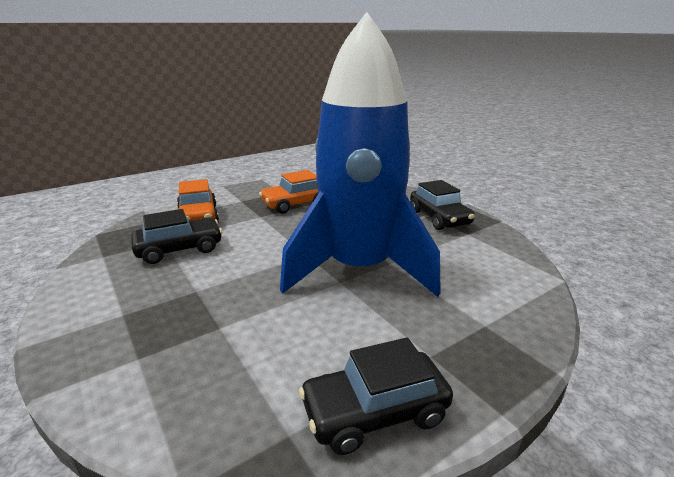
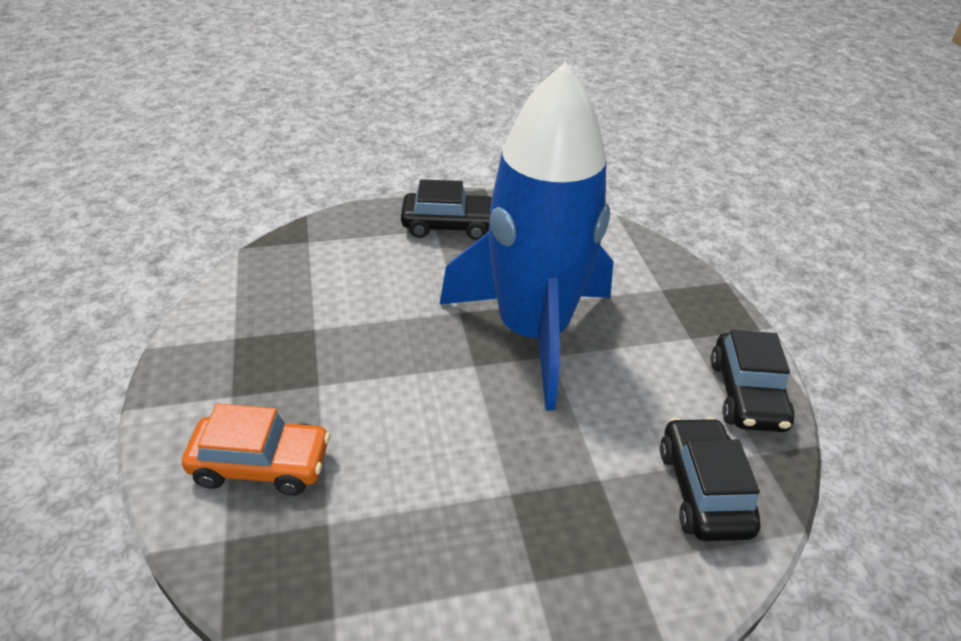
camera: 70 degrees left, 15 degrees up
(179, 249) = (375, 502): black car -> black car (703, 490)
(295, 204) = (303, 334): orange car -> none

